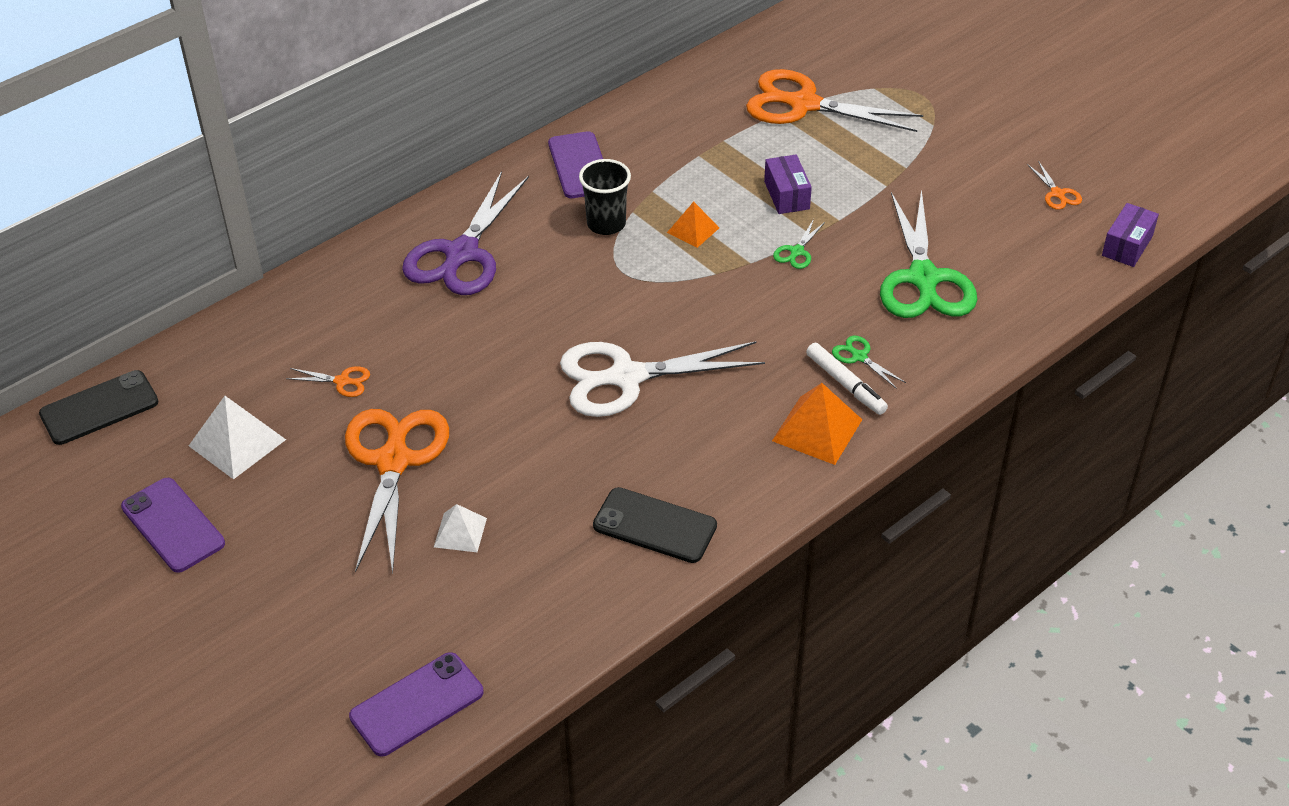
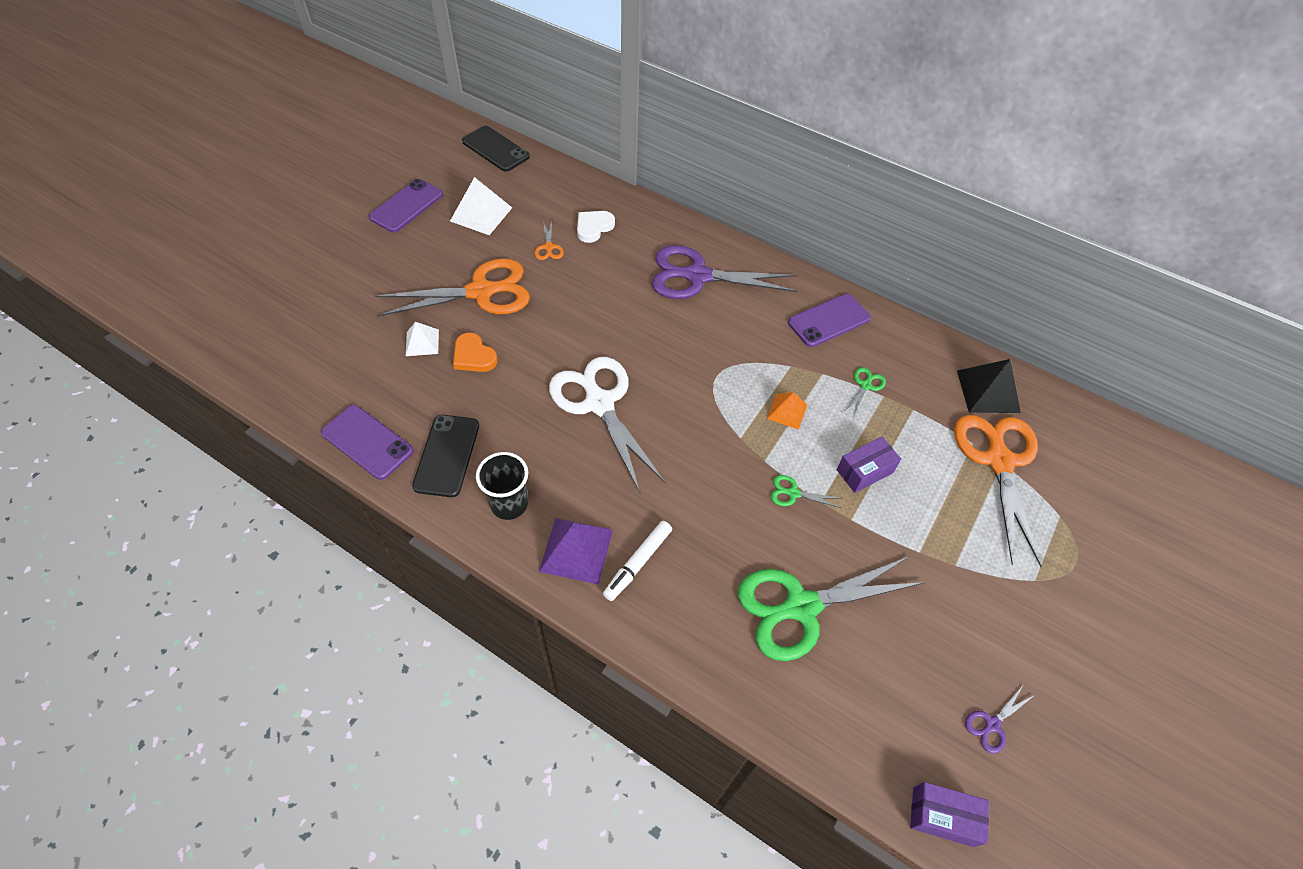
camera: 70 degrees right, 10 degrees up
(326, 331) = (593, 227): none -> white heart
(416, 704) = (270, 357): purple phone -> purple phone (367, 442)
(506, 482) = (473, 356): none -> orange heart
(606, 224) = (768, 352): black cup -> black cup (509, 504)
(719, 84) = (988, 391): none -> black pyramid
(817, 430) = (576, 550): orange pyramid -> purple pyramid
(859, 356) = (676, 568): green scissors -> green scissors (865, 385)
(1057, 194) = (992, 724): orange scissors -> purple scissors

